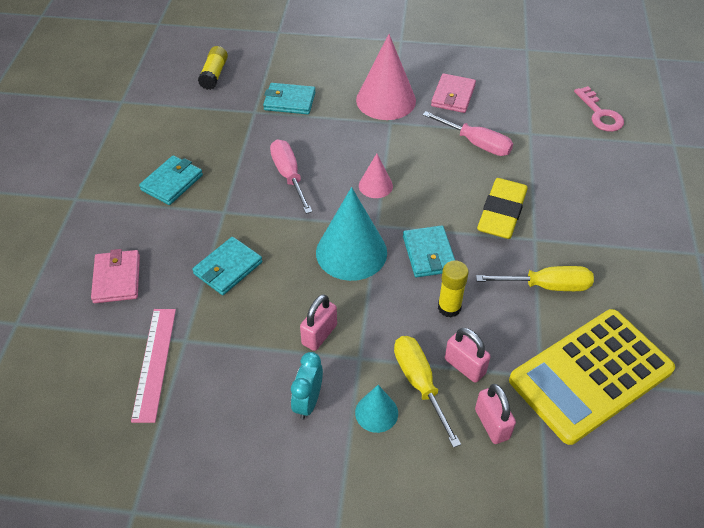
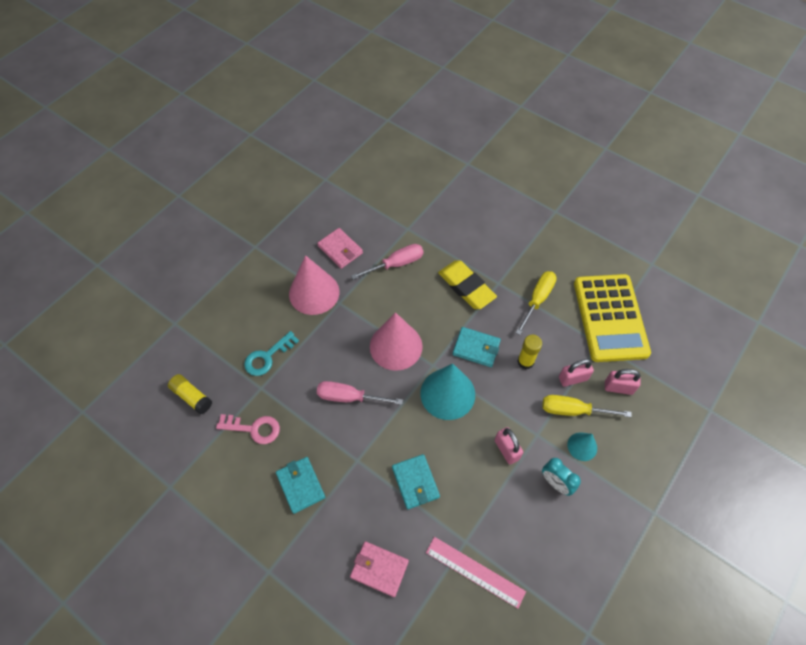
camera: 60 degrees left, 10 degrees up
(289, 101) = (267, 357): turquoise wallet -> turquoise key
(375, 185) = (396, 346): pink cone -> pink cone, size x1.93
(600, 114) = (417, 181): pink key -> pink key (254, 428)

